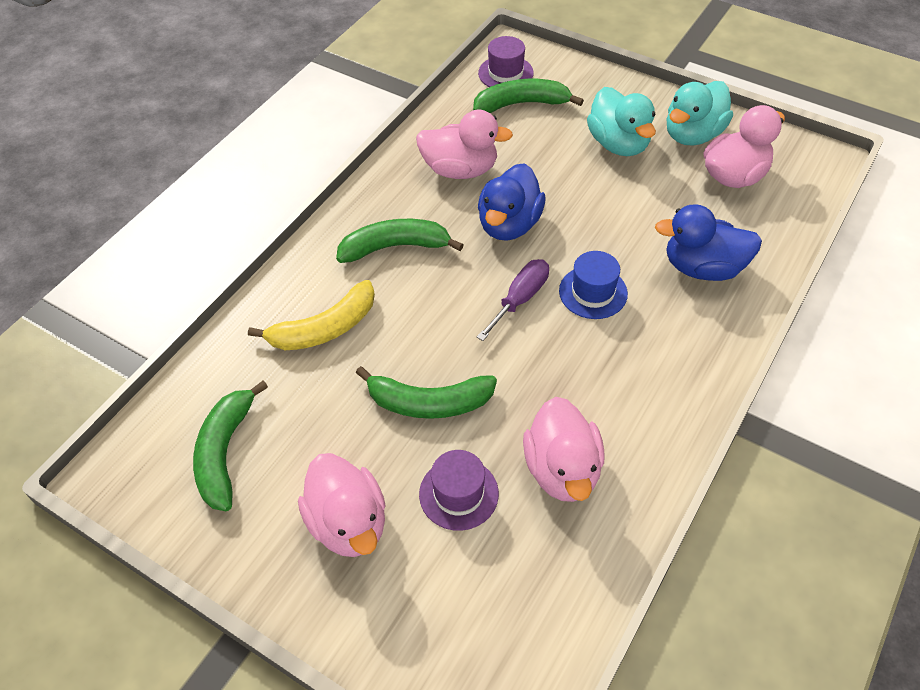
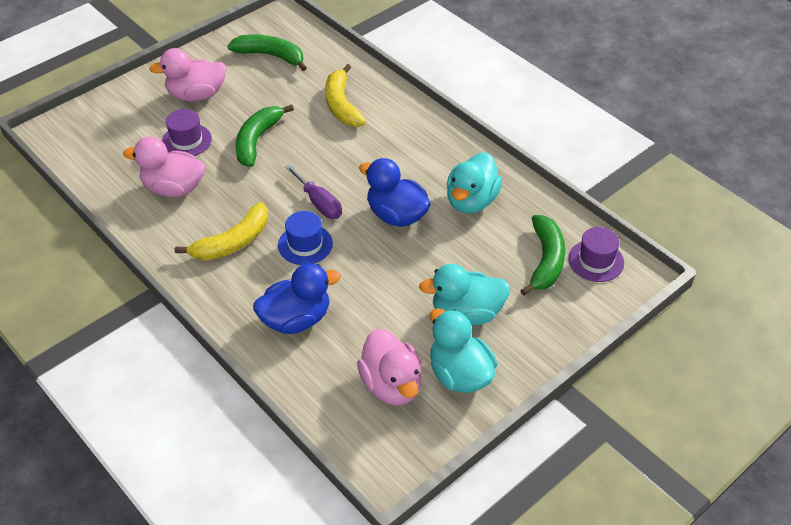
camera: 105 degrees right, 5 degrees down
(396, 247) = (400, 149): green banana -> none
(460, 170) = (471, 201): pink duck -> turquoise duck
(625, 364) = (232, 242): none -> yellow banana
(703, 268) = (296, 319): blue duck -> blue duck turned 45 degrees clockwise

